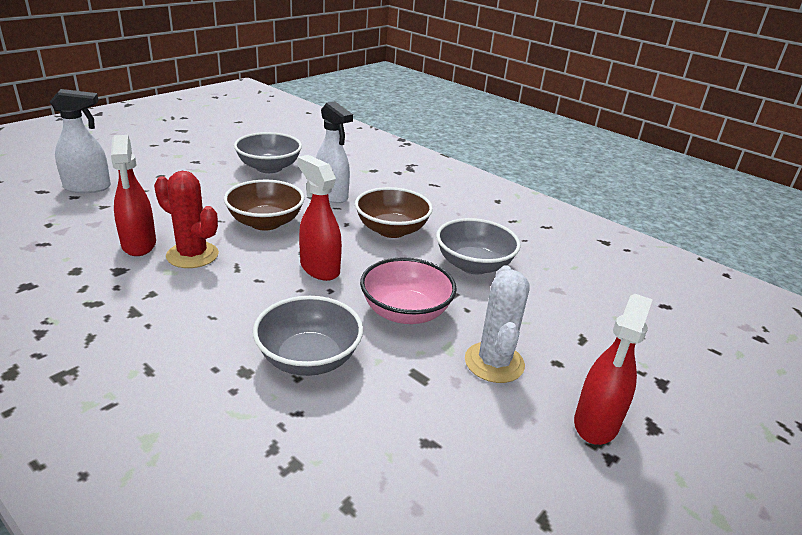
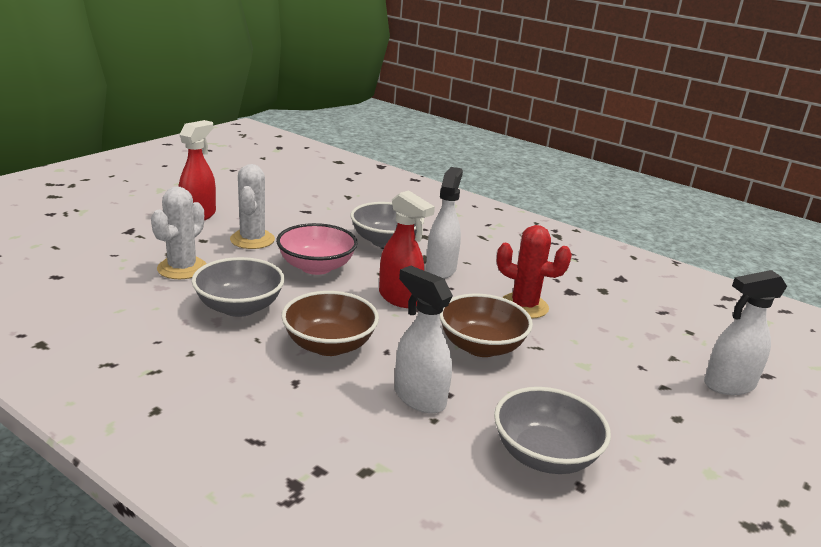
camera: 175 degrees right, 5 degrees down
(139, 245) = (581, 314): red spray bottle -> none
(254, 305) = (441, 269): none -> white spray bottle
(552, 313) = (182, 268): none -> white cactus

